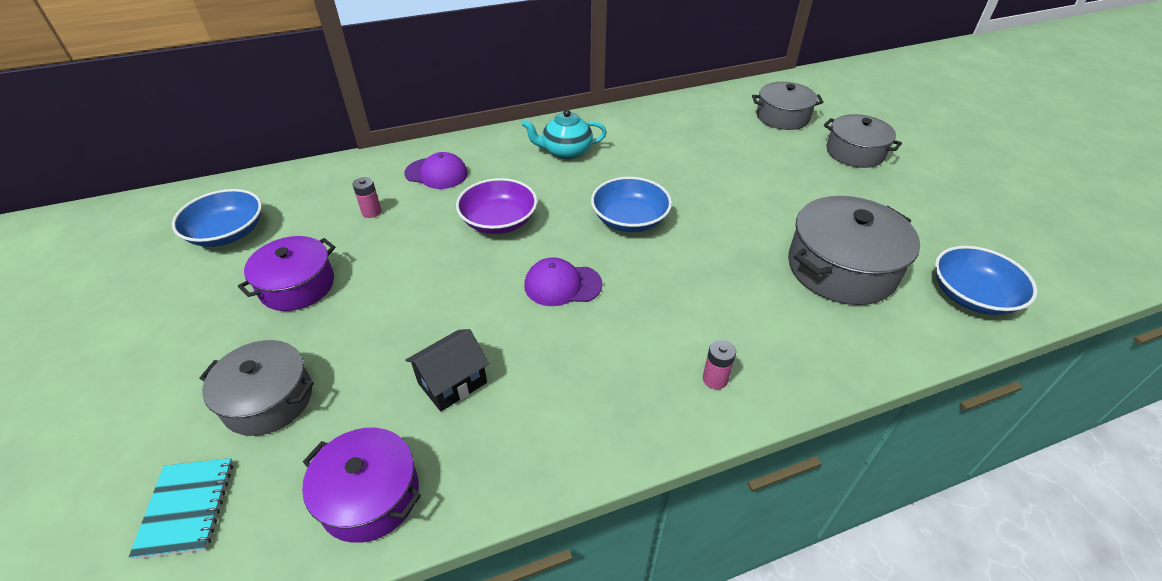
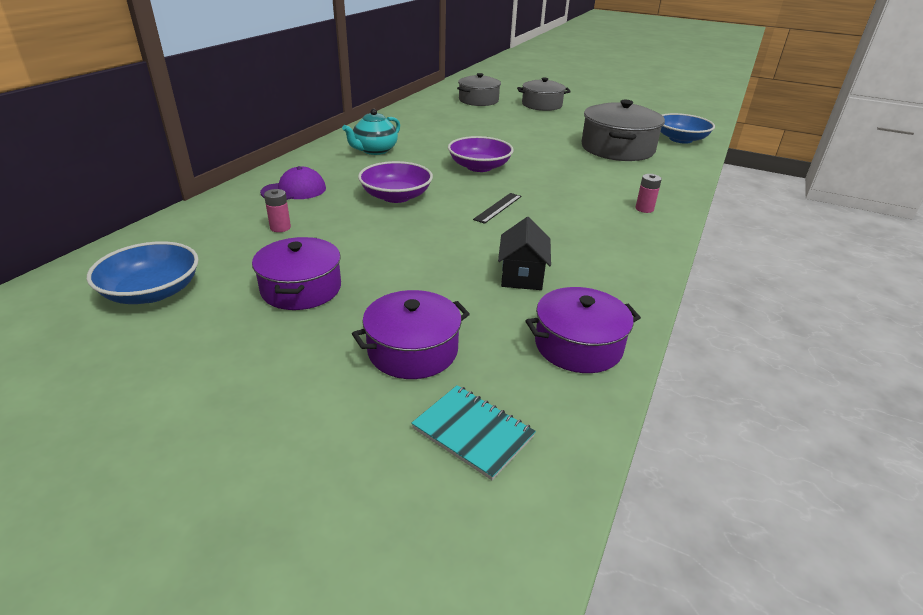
camera: 45 degrees left, 10 degrees down
(268, 399) = (412, 350): grey pot -> purple pot
(562, 285) = (498, 208): purple cap -> black ruler
(629, 219) = (479, 167): blue bowl -> purple bowl

